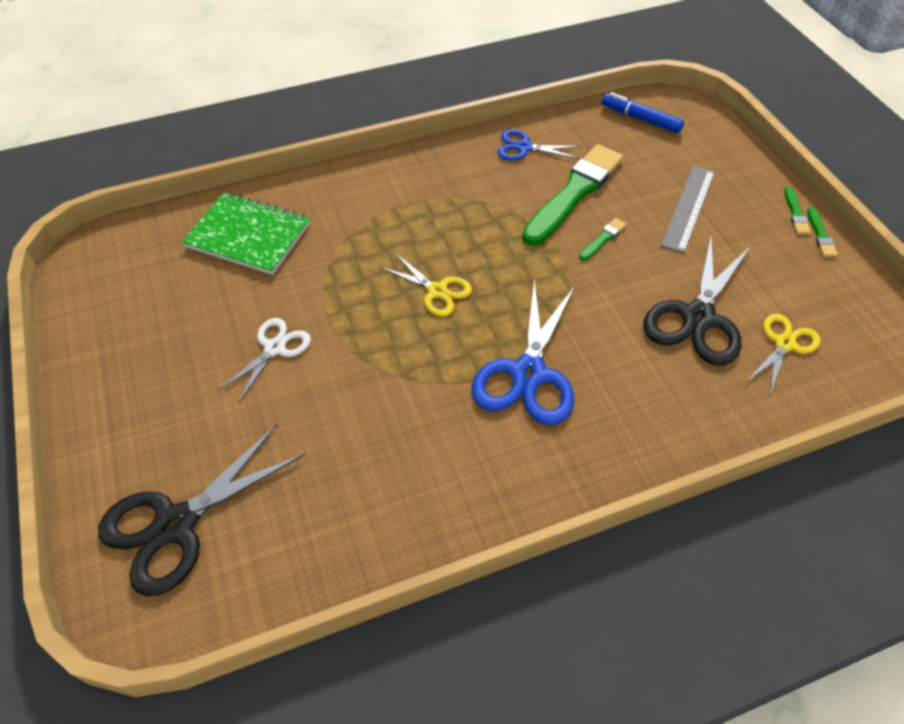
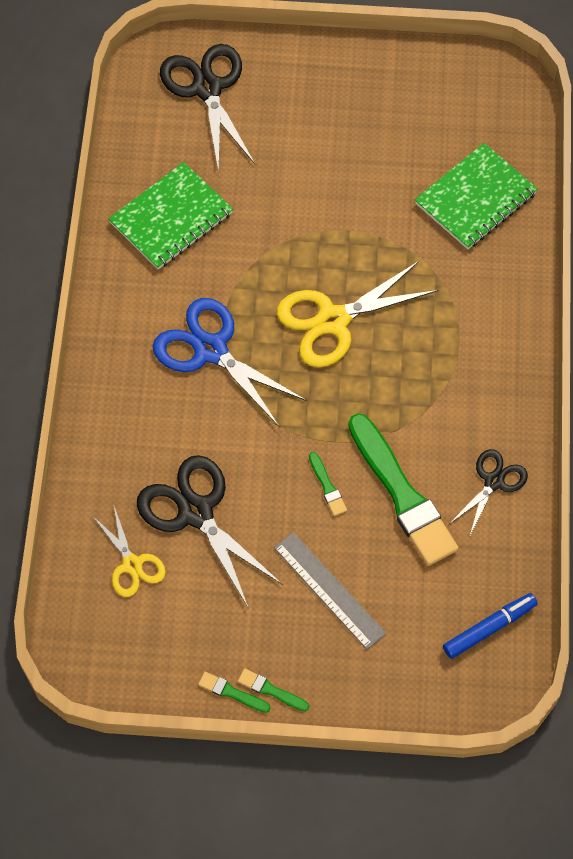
camera: 115 degrees right, 10 degrees up
(275, 348) = (331, 184): white scissors -> none
(386, 480) = (171, 218): none -> green notebook
(437, 291) = (333, 320): yellow scissors -> yellow scissors, size x1.73
(524, 147) = (494, 482): blue scissors -> black scissors

